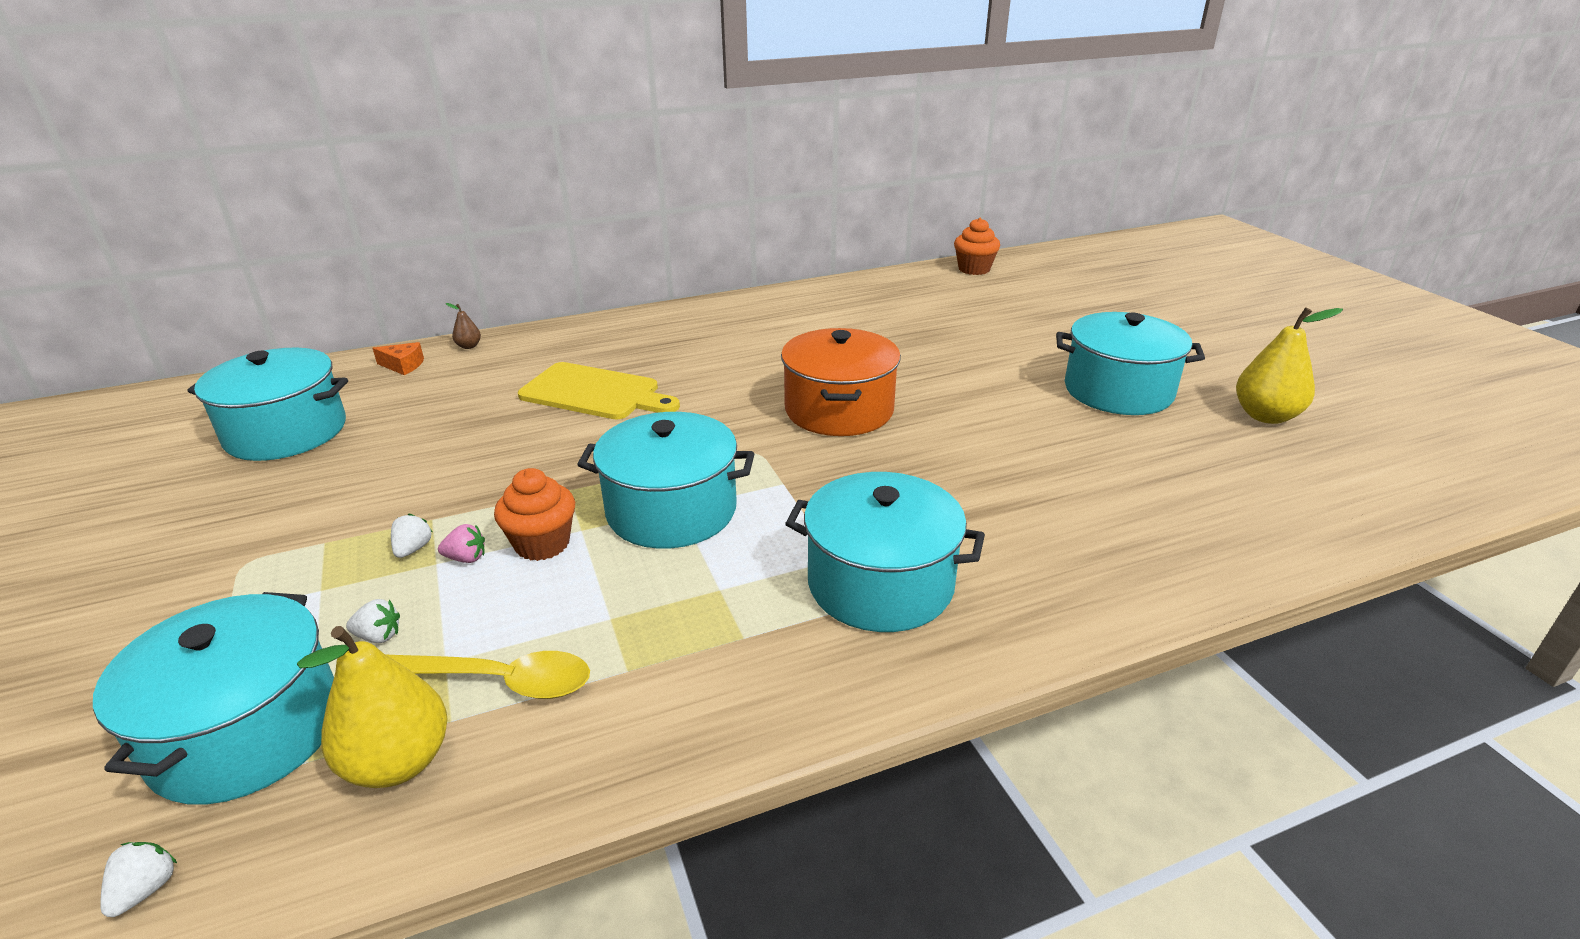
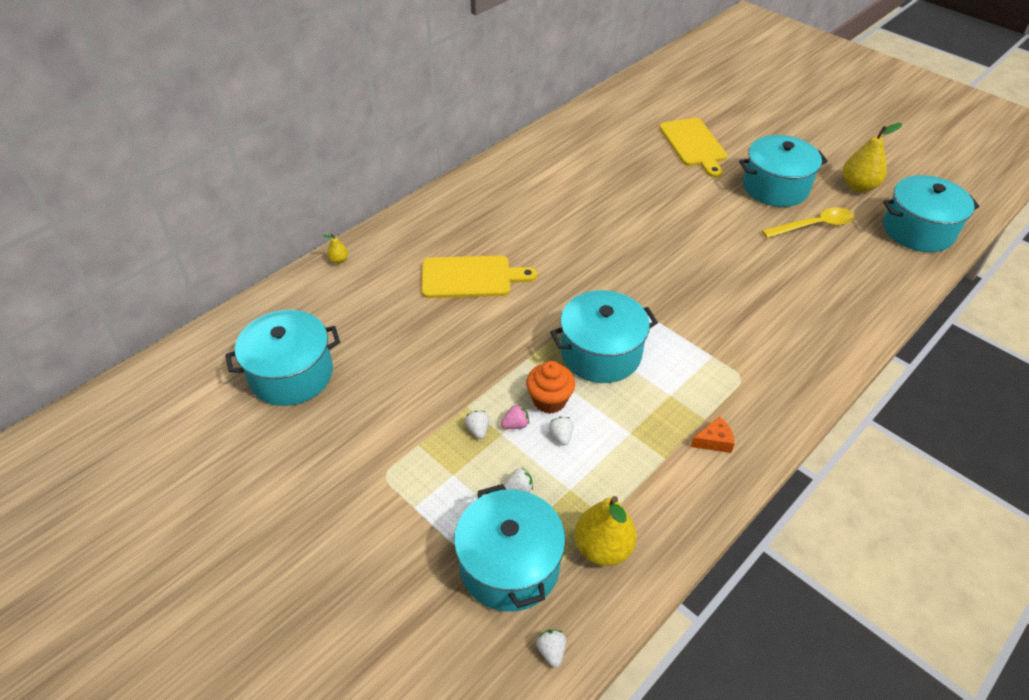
camera: 25 degrees left, 15 degrees up
(403, 365) = (309, 292): orange cheese -> orange cheese (714, 441)
(469, 346) = (339, 260): brown pear -> yellow pear
(495, 680) = (606, 489): yellow spoon -> yellow spoon (813, 226)
(509, 590) = (561, 436): none -> white strawberry
(839, 410) = (633, 247): orange pot -> none
(880, 584) = (745, 364): turquoise pot -> turquoise pot (918, 230)
(974, 269) = (624, 94): orange cupcake -> none
(1028, 328) = (693, 145): none -> yellow cutting board

